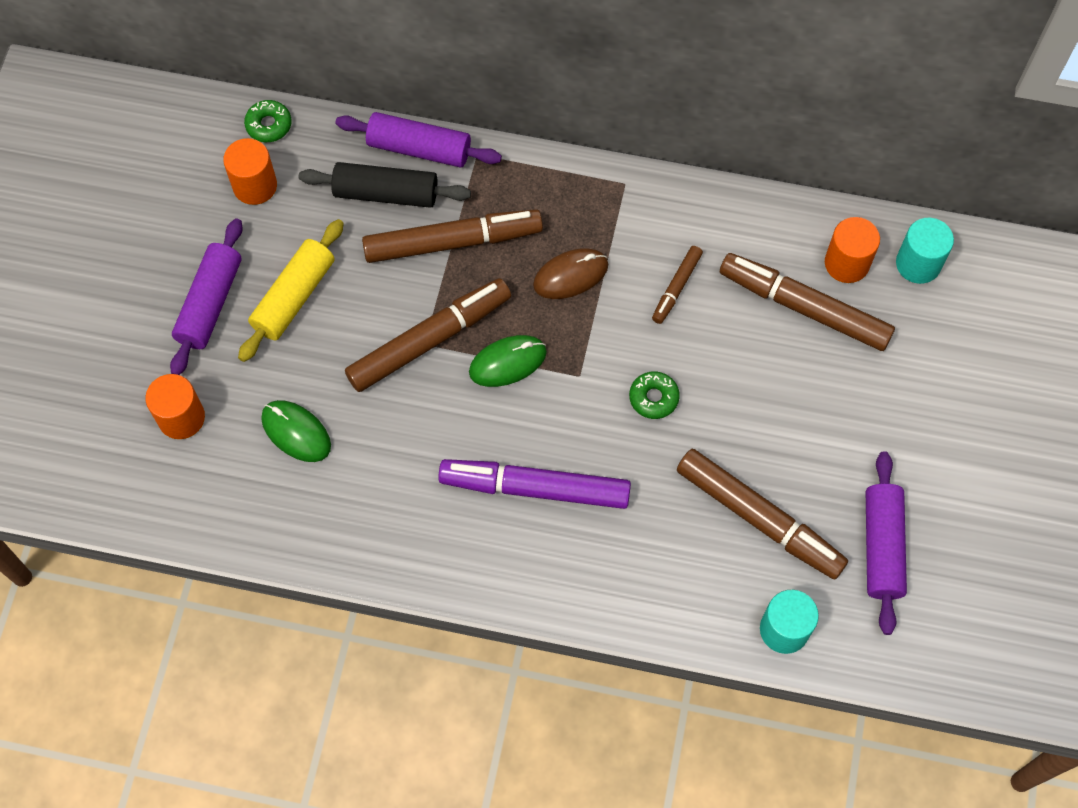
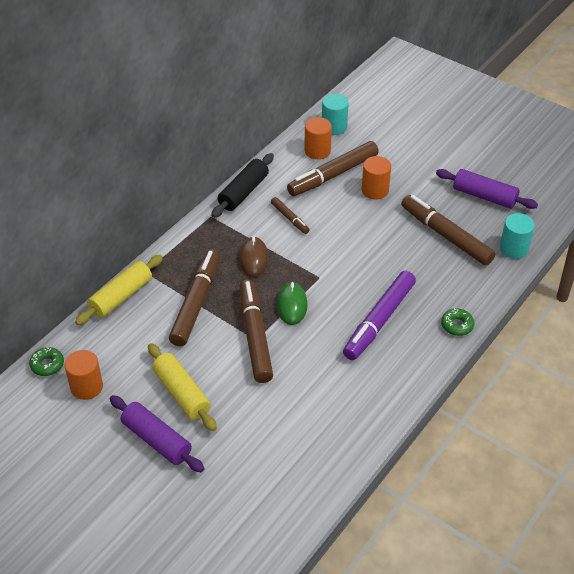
camera: 65 degrees left, 20 degrees down
(181, 418) = (231, 484): orange cylinder -> orange cylinder (375, 190)
(296, 432) = (278, 424): green mouse -> none
(386, 193) = (140, 323): black rolling pin -> black rolling pin (243, 192)
(419, 148) = (121, 296): purple rolling pin -> yellow rolling pin
(653, 398) = (351, 251): green donut -> green donut (457, 325)
(759, 519) = (446, 235): brown marker -> brown marker turned 105 degrees counterclockwise

